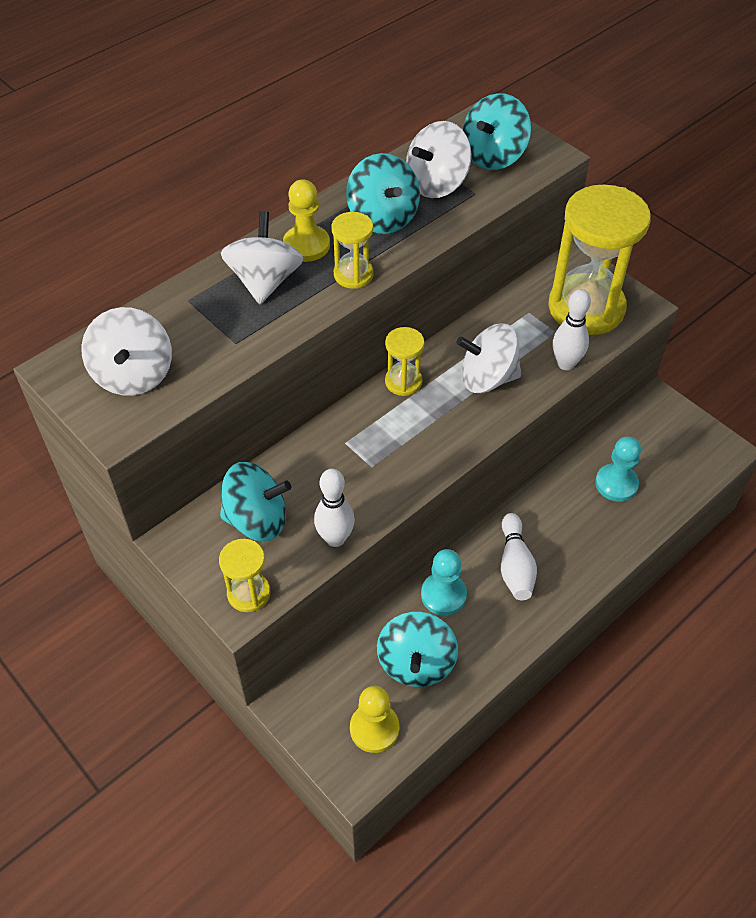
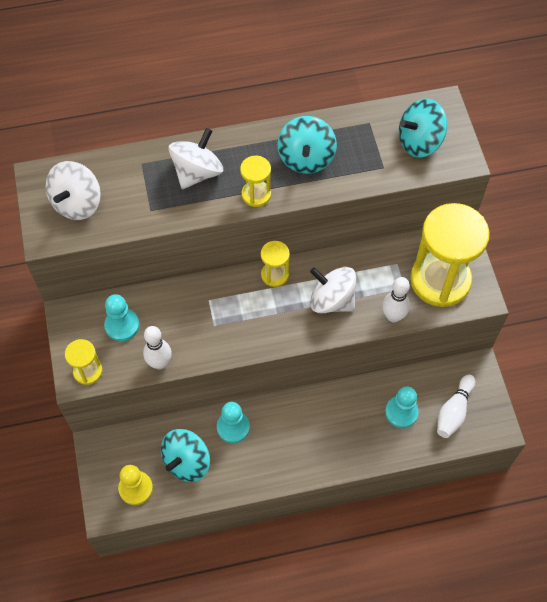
camera: 30 degrees right, 10 degrees up
(257, 520) = (122, 325): turquoise spinning top -> turquoise pawn
(306, 245) = (241, 156): yellow pawn -> none
(437, 184) = (362, 147): white spinning top -> none
(515, 566) = (292, 433): white bowling pin -> white bowling pin (454, 411)

